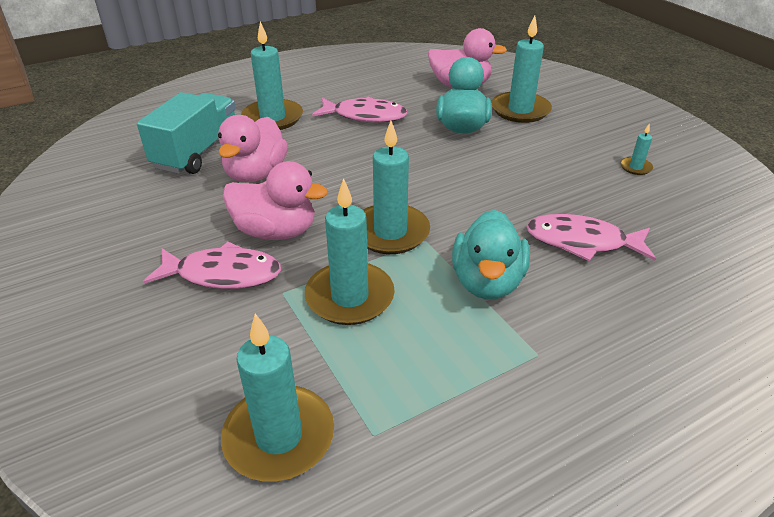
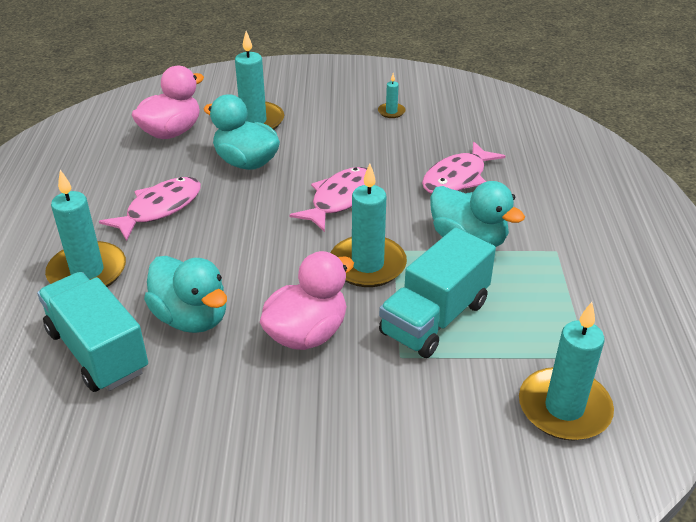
camera: 60 degrees left, 0 degrees up
(222, 274) = (344, 388): pink fish -> pink fish (340, 199)
(256, 174) = (191, 318): pink duck -> turquoise duck
(349, 297) = (434, 318): turquoise candle -> turquoise truck

